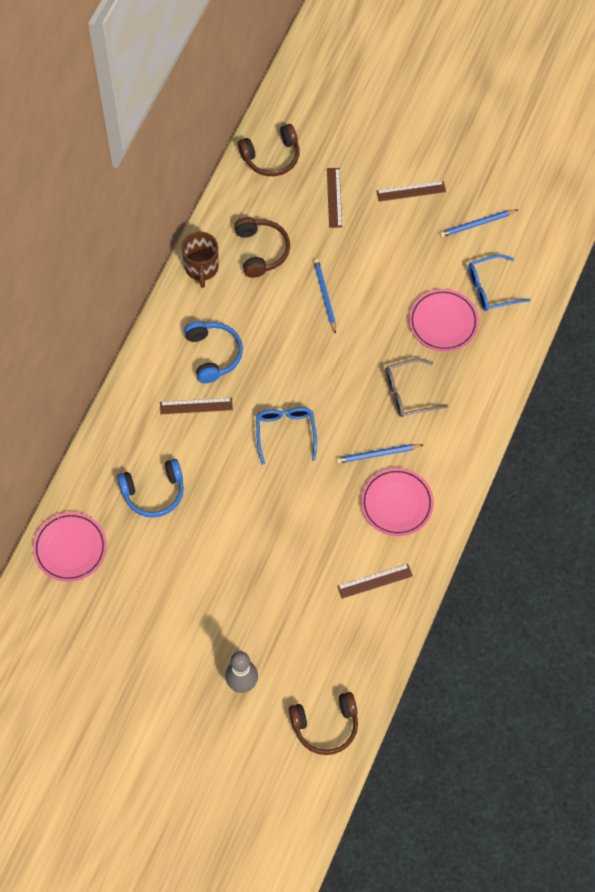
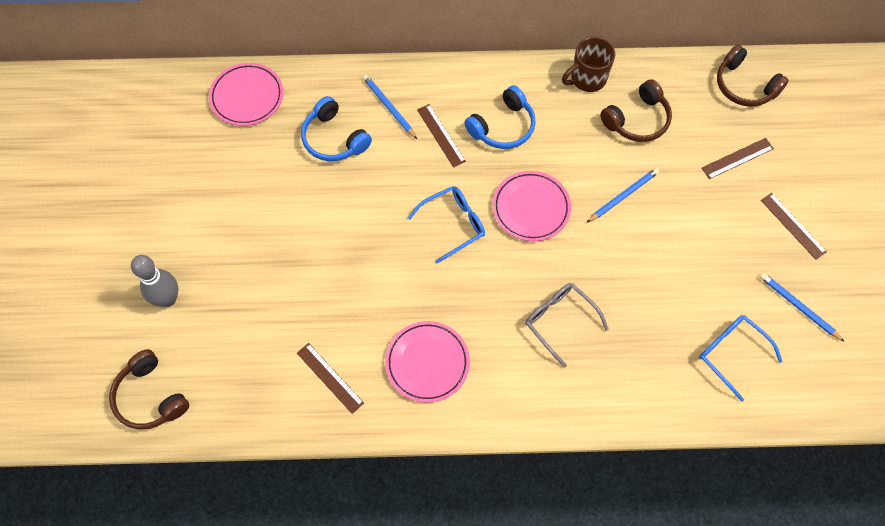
camera: 65 degrees right, 0 degrees up
(377, 454) = (474, 320): blue pencil -> blue pencil (389, 107)
(443, 322) = (661, 321): pink plate -> pink plate (531, 208)

